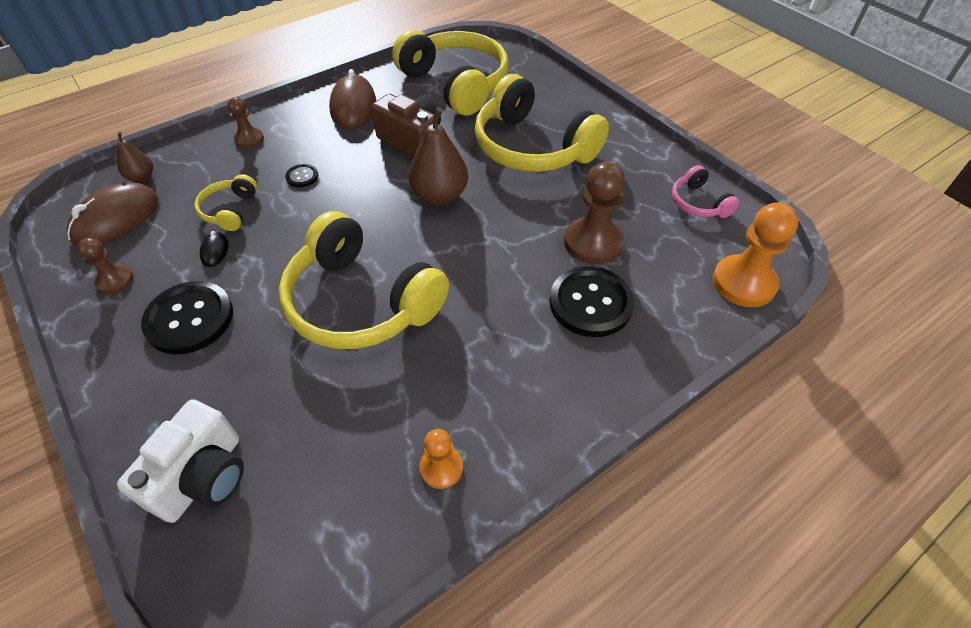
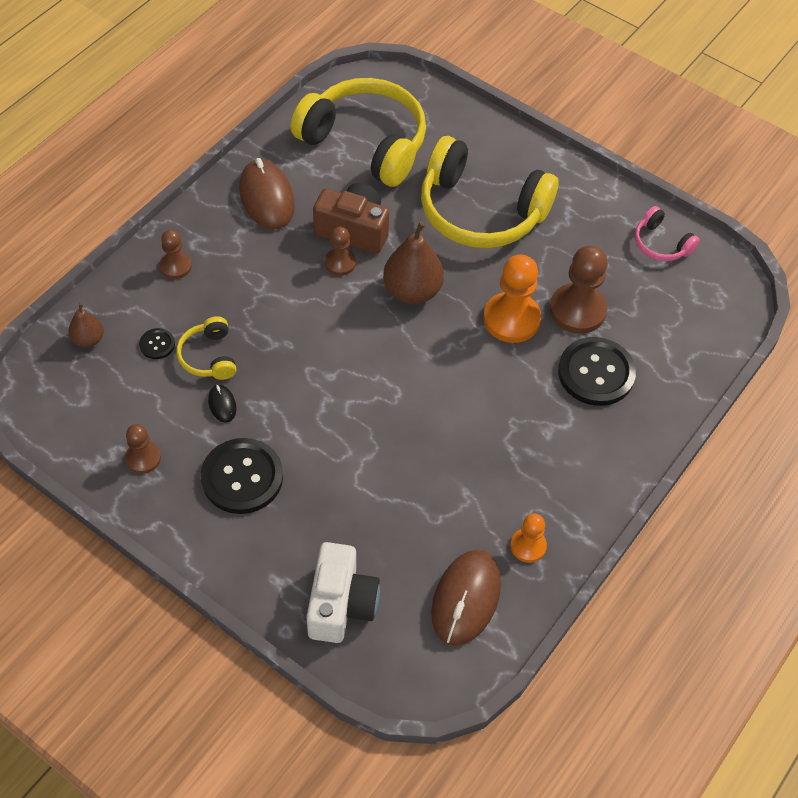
camera: 20 degrees left, 5 degrees up
(116, 219) = (96, 393): brown mouse -> brown mouse (465, 599)
(302, 176) = (260, 300): black button -> black button (157, 344)
(361, 302) = (392, 422): yellow headphones -> none
(387, 162) = (340, 263): none -> brown pawn
(743, 283) = (720, 321): orange pawn -> orange pawn (511, 319)

